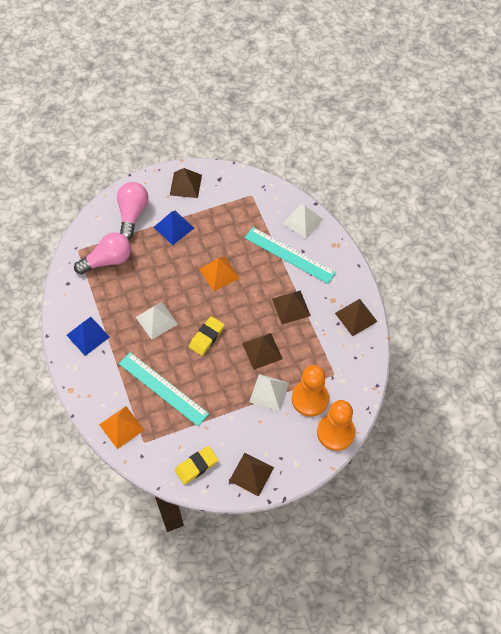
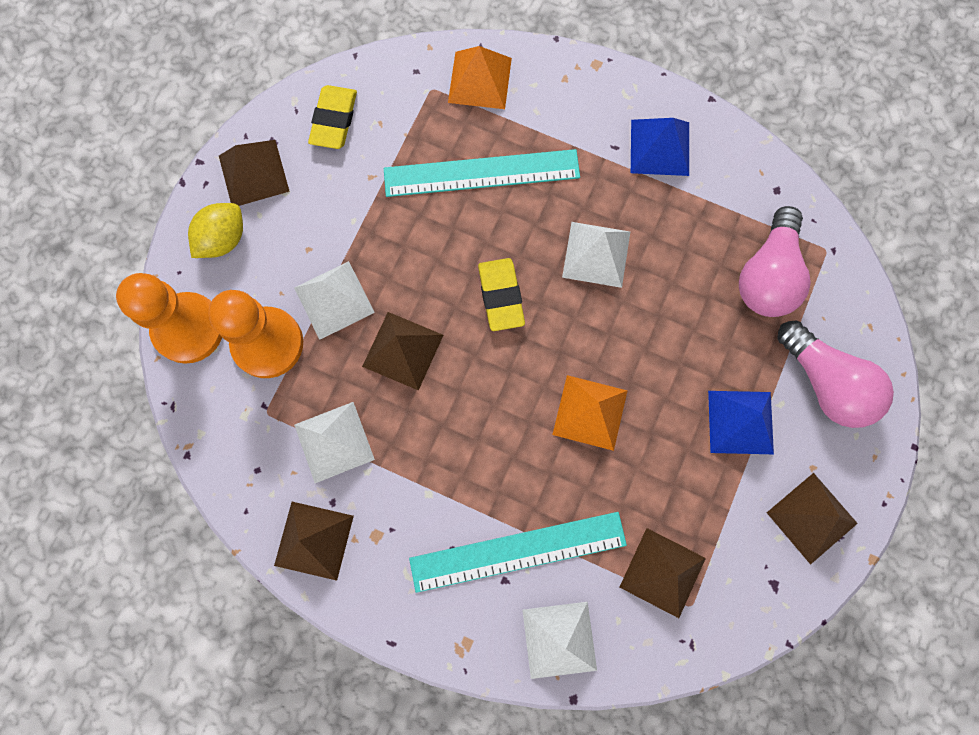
camera: 135 degrees right, 15 degrees up
(289, 456) = (223, 239): none -> yellow lemon
(291, 307) = (428, 461): brown pyramid -> brown pyramid (662, 572)
(318, 342) = (334, 441): none -> white pyramid

